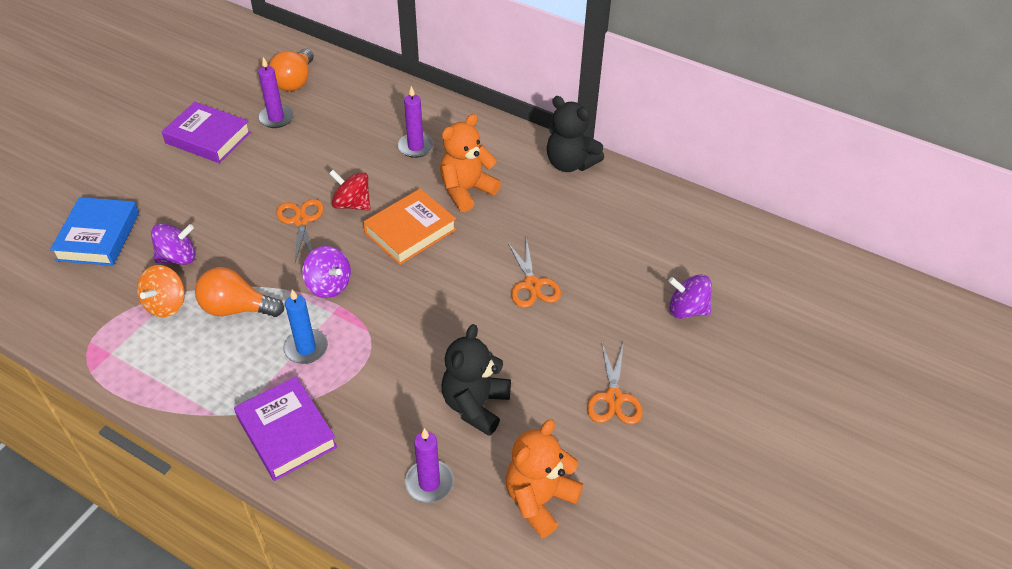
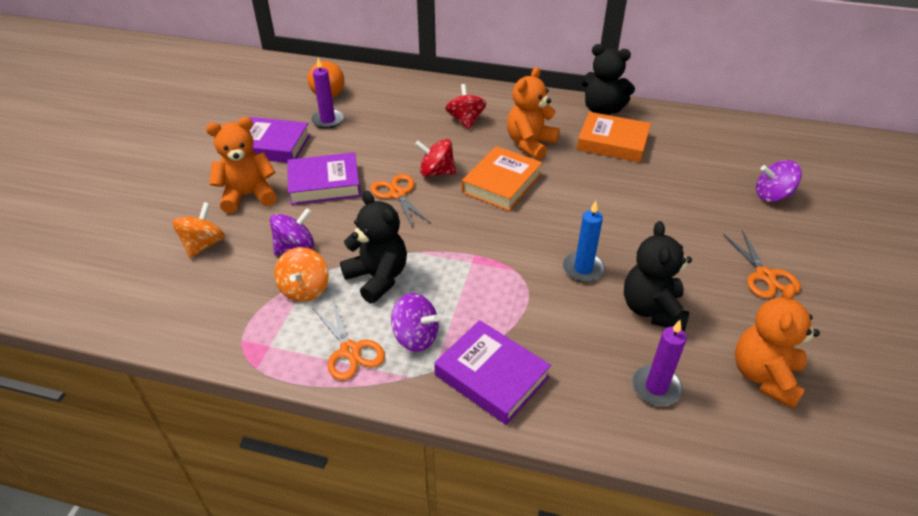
camera: 15 degrees left, 5 degrees down
(98, 236) = (204, 245): blue book -> orange spinning top
(160, 191) = (248, 195): none -> orange teddy bear
(236, 308) = (378, 278): orange light bulb -> black teddy bear
(237, 193) = (324, 184): none -> purple book
(306, 348) = (465, 297): blue candle -> blue candle (583, 269)
(329, 285) = (455, 240): purple spinning top -> purple spinning top (416, 337)
(415, 147) = (465, 120): purple candle -> red spinning top
(532, 285) = (634, 203): orange scissors -> orange scissors (350, 351)
(556, 207) = (612, 142): none -> orange book

